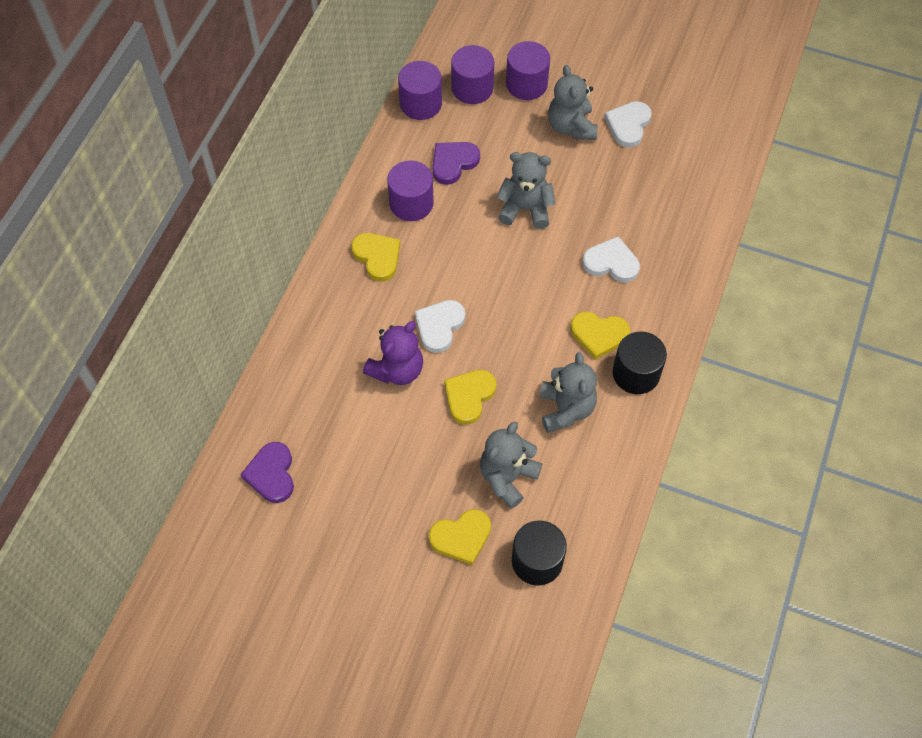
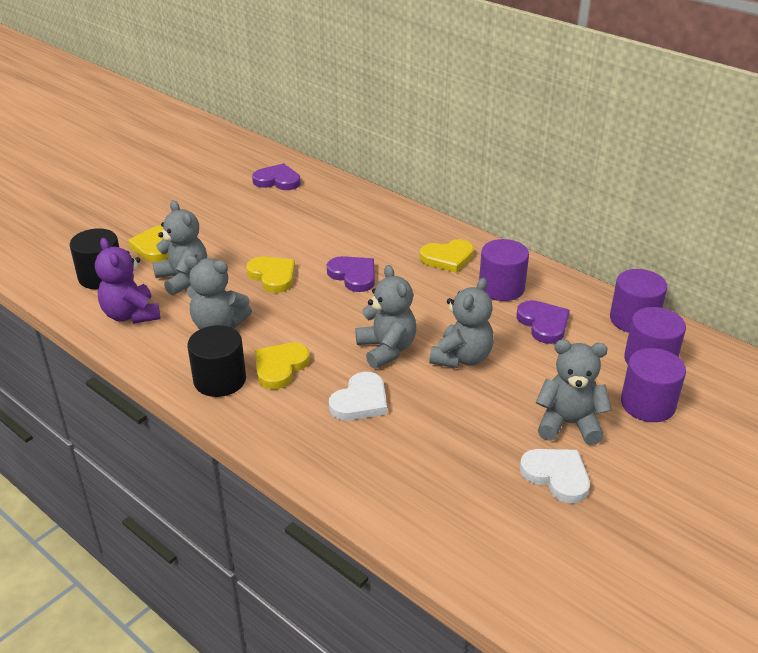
camera: 110 degrees right, 25 degrees down
(397, 370) = (325, 246): purple teddy bear -> purple teddy bear (131, 315)
(439, 326) = (353, 275): white heart -> purple heart
(539, 265) = (386, 349): none -> grey teddy bear

